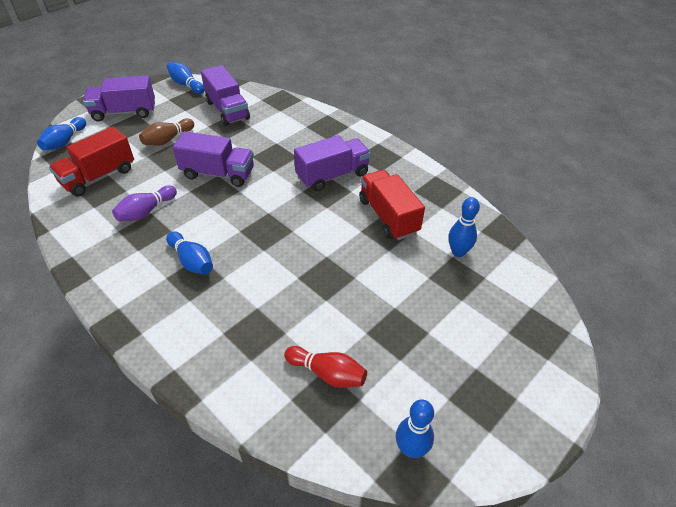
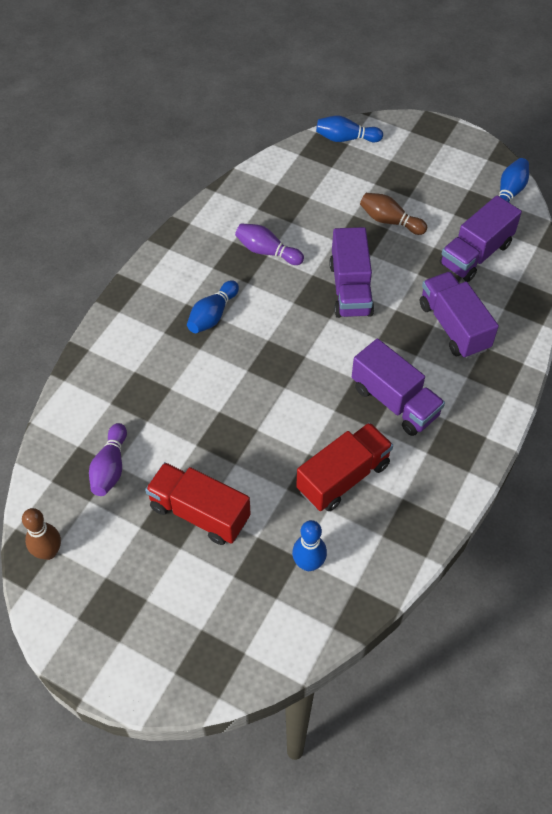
camera: 75 degrees right, 10 degrees up
(98, 176) = (303, 191): red truck -> red truck (199, 513)
(124, 112) = (421, 162): purple truck -> purple truck (453, 326)
(327, 373) = (110, 468): red bowling pin -> purple bowling pin
(411, 449) = (48, 552): blue bowling pin -> brown bowling pin

